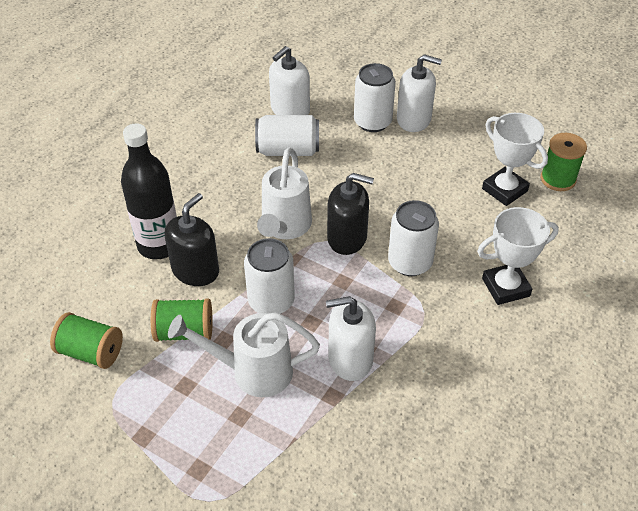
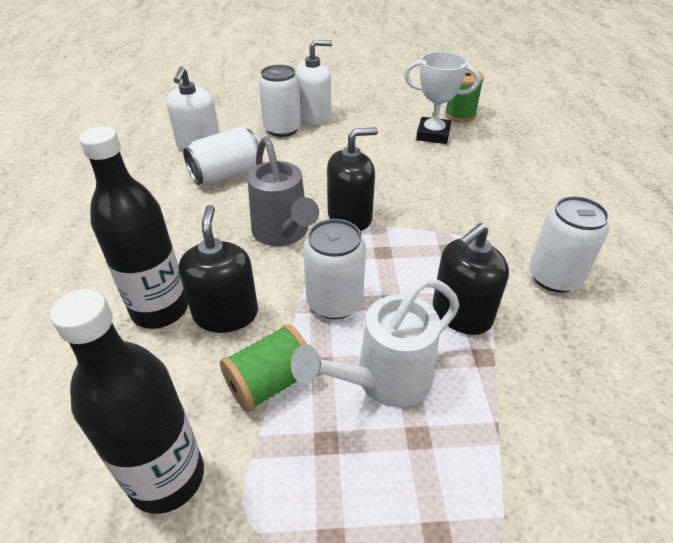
camera: 35 degrees left, 5 degrees down
(91, 352) = (167, 477): green spool -> black bottle
(284, 227) = (283, 233): white watering can -> grey watering can
(350, 359) = (461, 313): white soap dispenser -> black soap dispenser
(410, 262) = (422, 211): white can -> white can (554, 277)
(505, 287) = (511, 195): white trophy -> none

